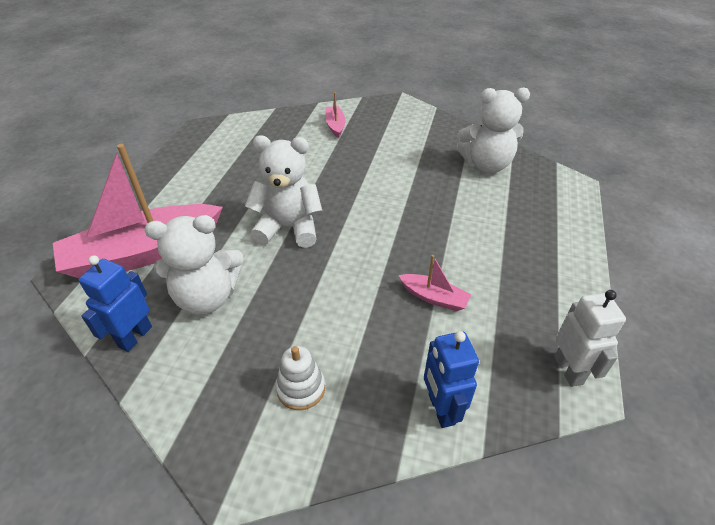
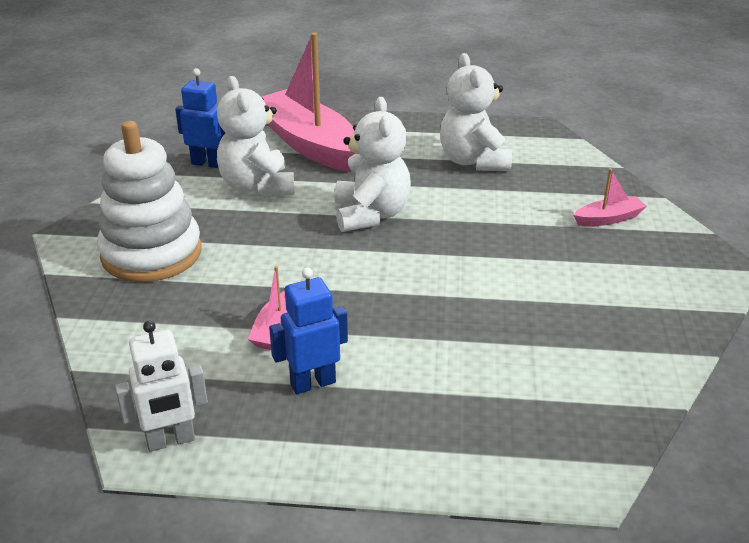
camera: 80 degrees right, 10 degrees down
(301, 388) = (151, 254): white stacking toy -> white stacking toy, size x2.16
(441, 409) = (123, 339): blue robot -> blue robot (312, 383)
(486, 165) = (588, 372): white teddy bear -> white teddy bear (473, 161)

